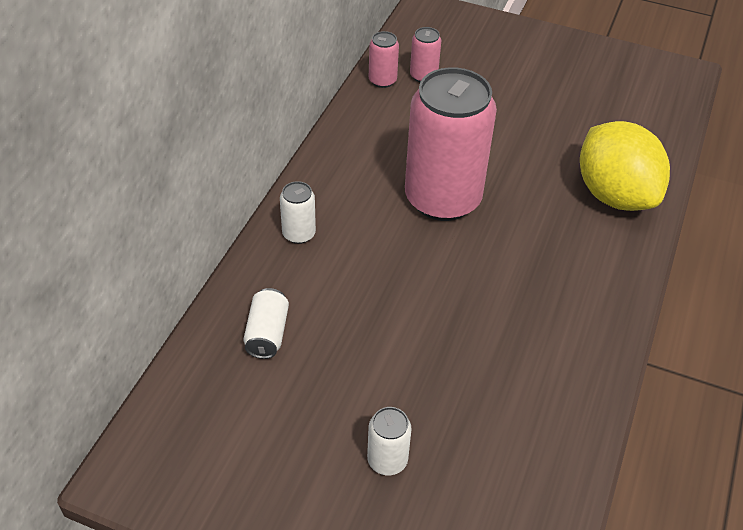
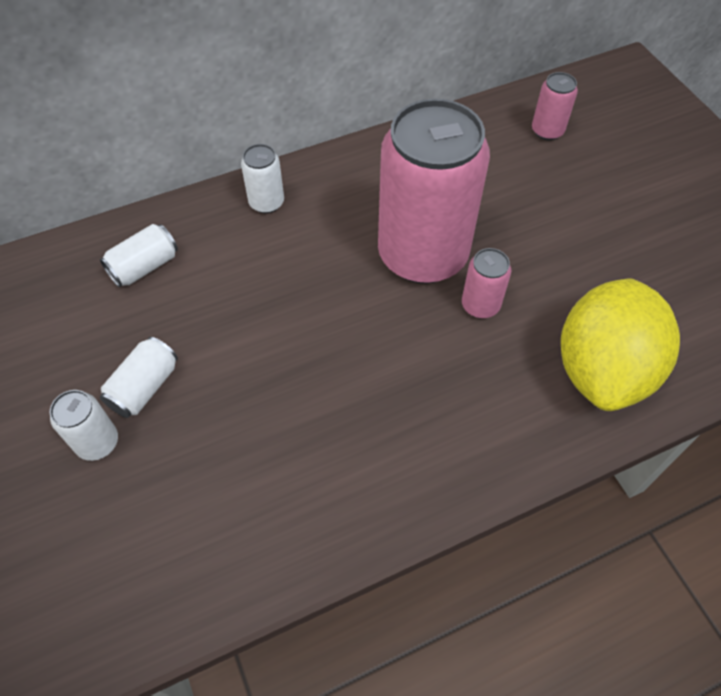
camera: 45 degrees right, 10 degrees up
(372, 404) = (144, 387): none -> white can
(382, 80) = (502, 113): pink can -> pink can (480, 305)

